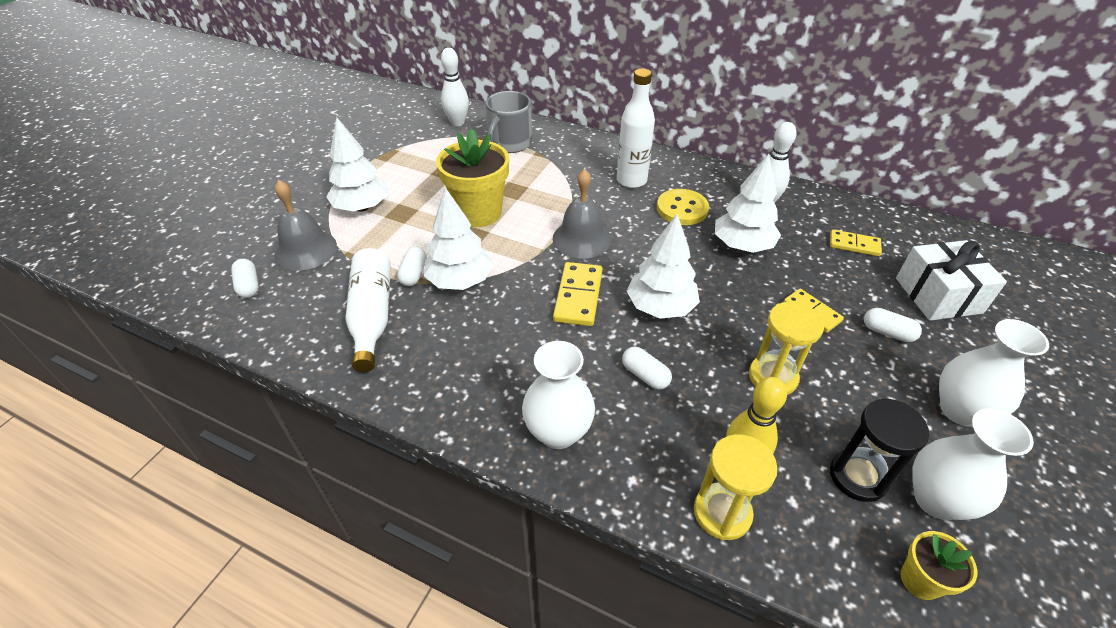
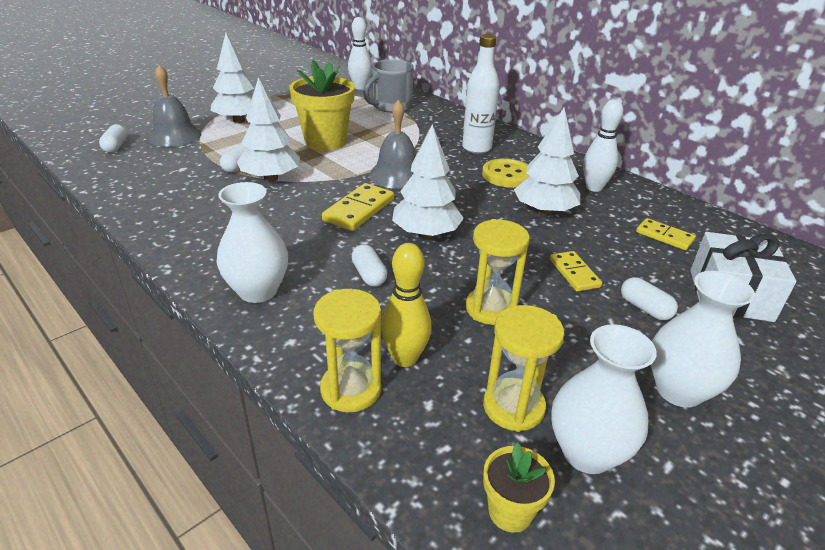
camera: 20 degrees right, 10 degrees down
(372, 316) = (184, 183): white bottle -> none
(857, 477) = (513, 407): black hourglass -> yellow hourglass

